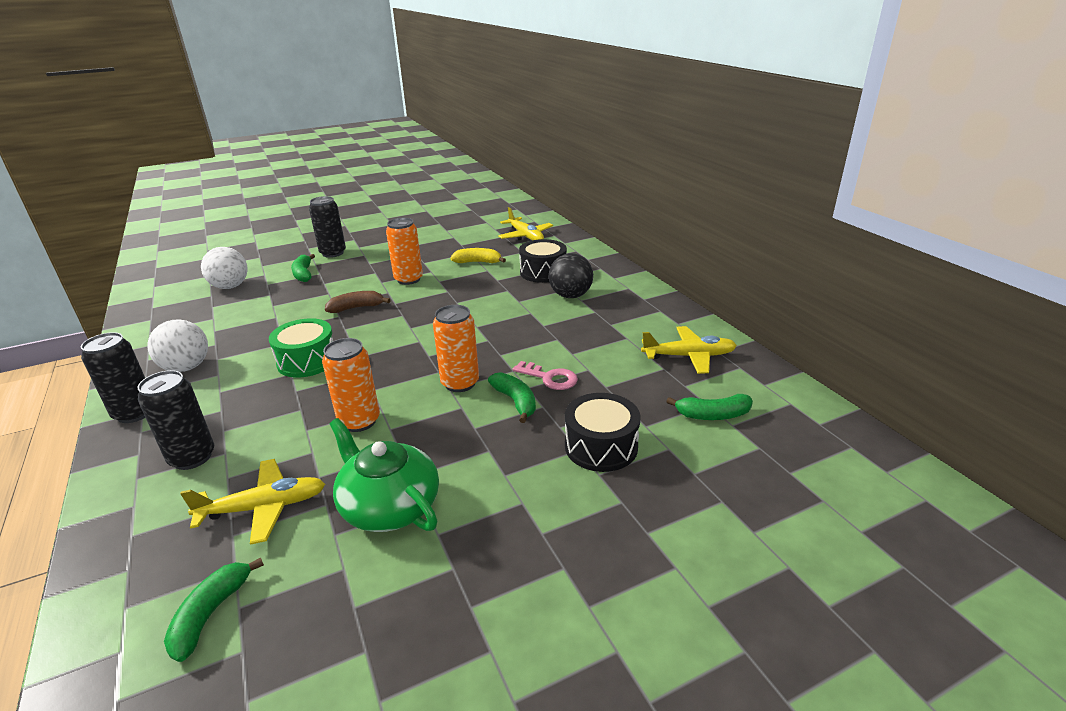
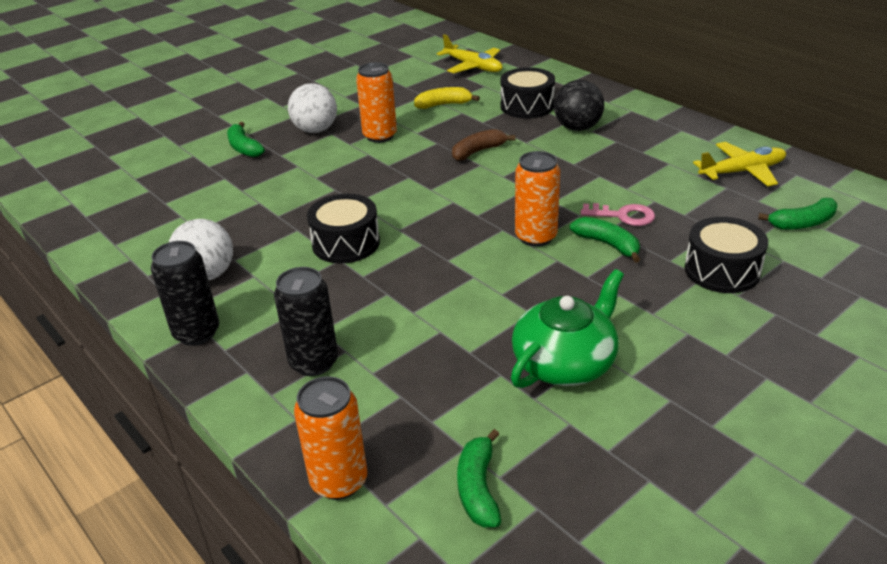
camera: 15 degrees left, 5 degrees up
(230, 286) = (164, 176): white ball -> white ball (315, 130)
(263, 507) = (440, 391): yellow plane -> none
(307, 361) = (346, 243): green drum -> black drum
(333, 253) = (256, 117): black can -> none
(356, 308) = (348, 177): brown banana -> brown banana (478, 151)
(359, 421) = (463, 293): orange can -> orange can (339, 481)
(389, 506) = (565, 362): green teapot -> green teapot turned 105 degrees clockwise

